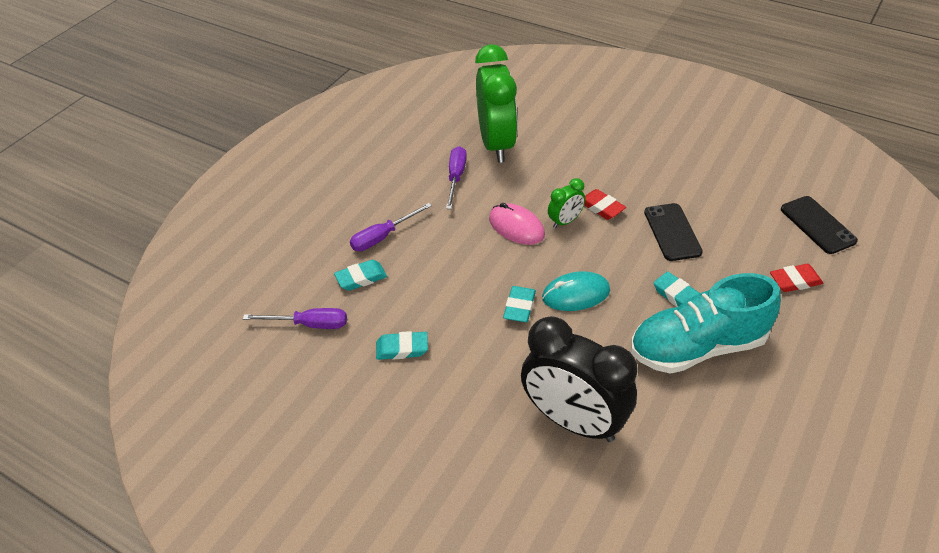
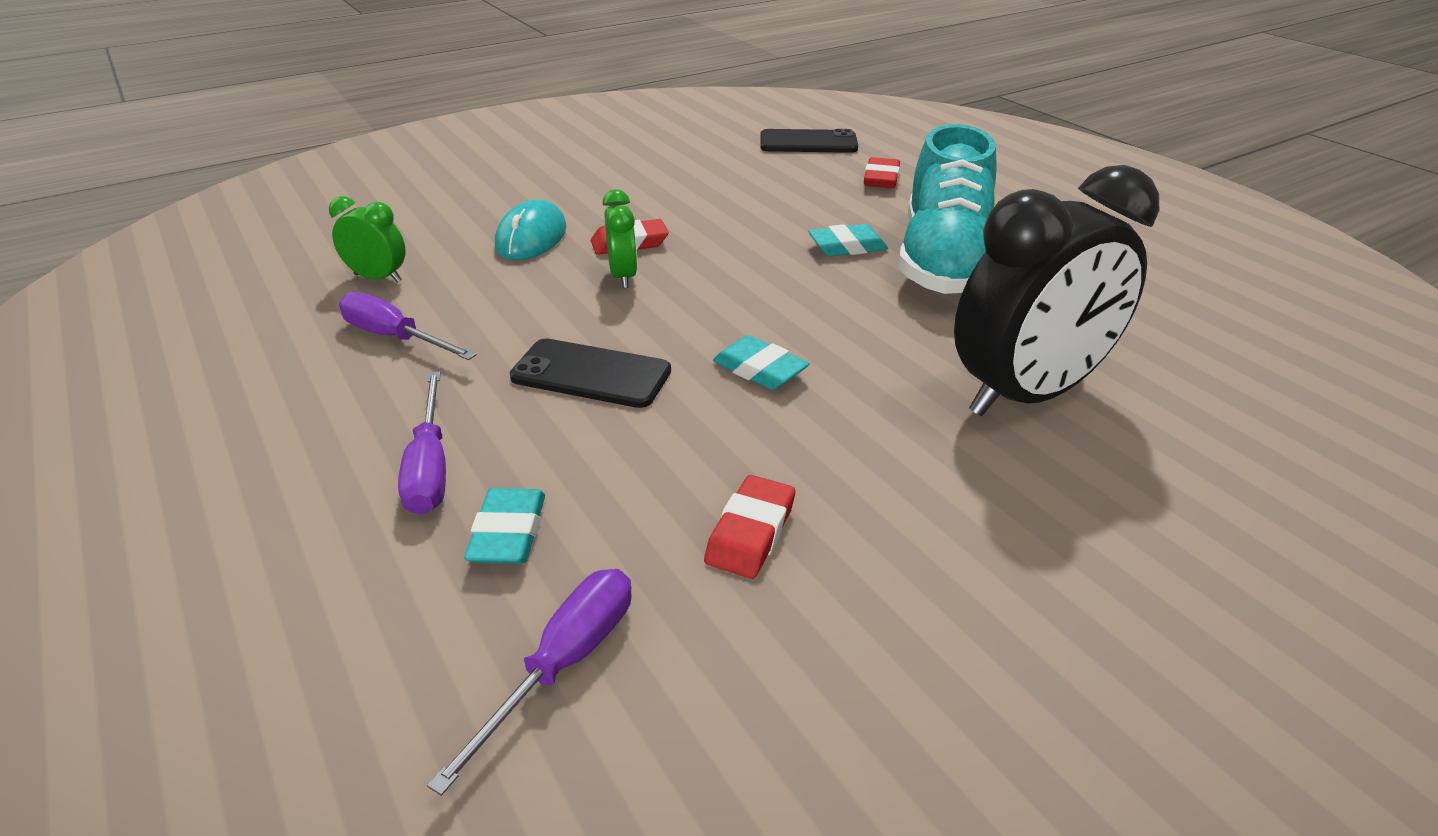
camera: 65 degrees left, 10 degrees down
(402, 348) = (750, 533): turquoise eraser -> red eraser
(496, 144) = (378, 278): green clock -> green clock, size x0.45
(516, 227) = (584, 318): pink mouse -> none
(576, 294) = (777, 314): turquoise mouse -> turquoise mouse (531, 237)
(672, 232) = (731, 215): black phone -> black phone (591, 374)

